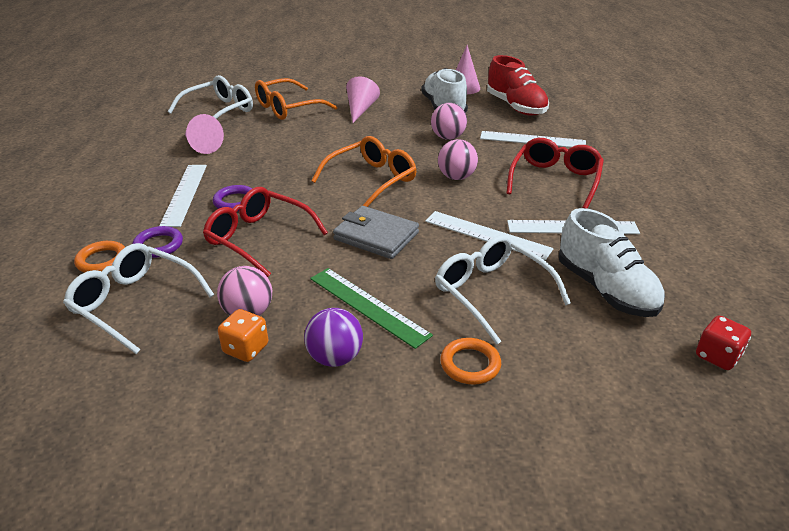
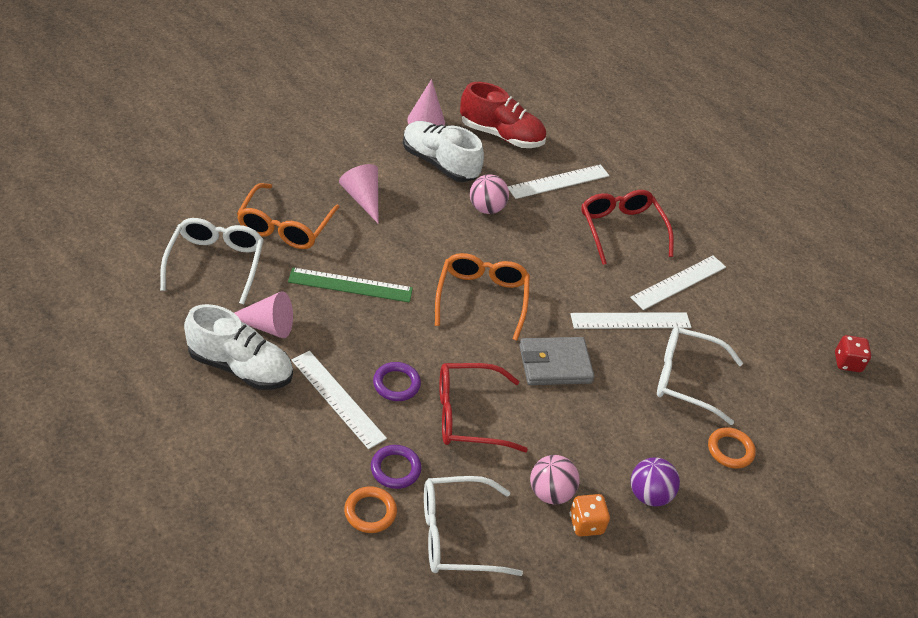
camera: 45 degrees left, 10 degrees up
(368, 306) = (622, 438): green ruler -> green ruler (350, 285)
(456, 177) = (545, 261): pink ball -> none
(606, 289) = (749, 337): white shoe -> white shoe (240, 367)

